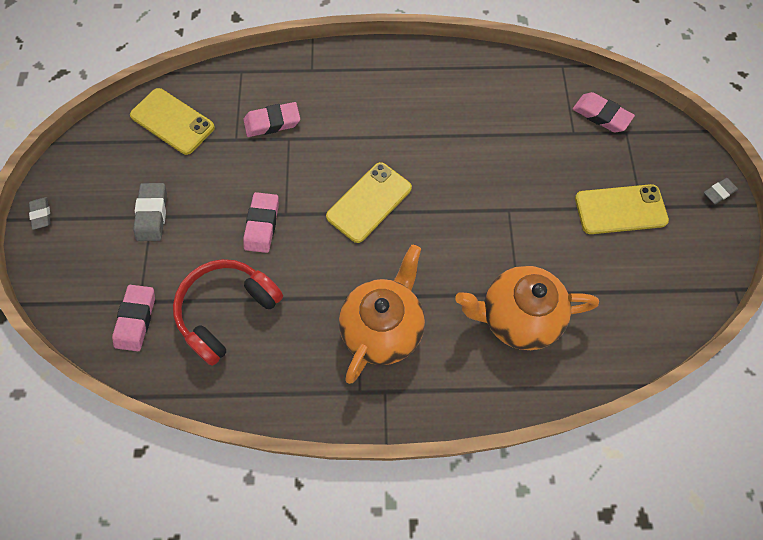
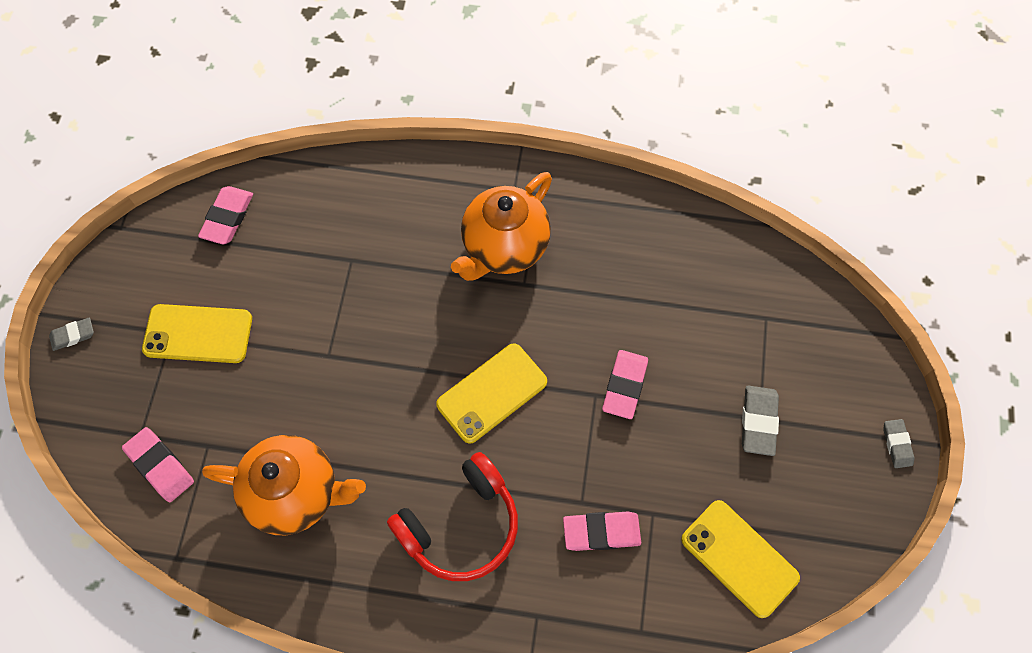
camera: 170 degrees left, 0 degrees up
(136, 319) = (768, 299): pink eraser -> pink eraser (228, 218)
(227, 311) = (668, 291): red headphones -> red headphones (460, 525)
(516, 318) = (361, 236): orange teapot -> orange teapot (296, 493)

